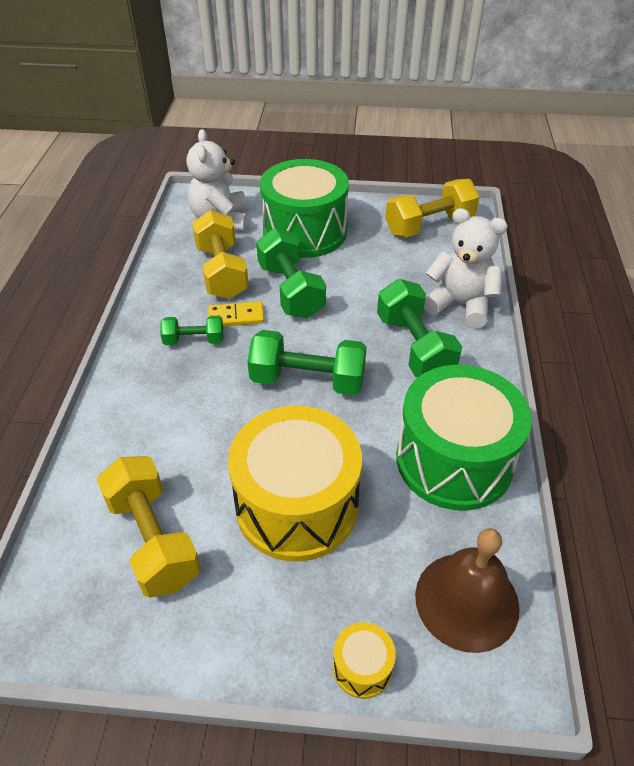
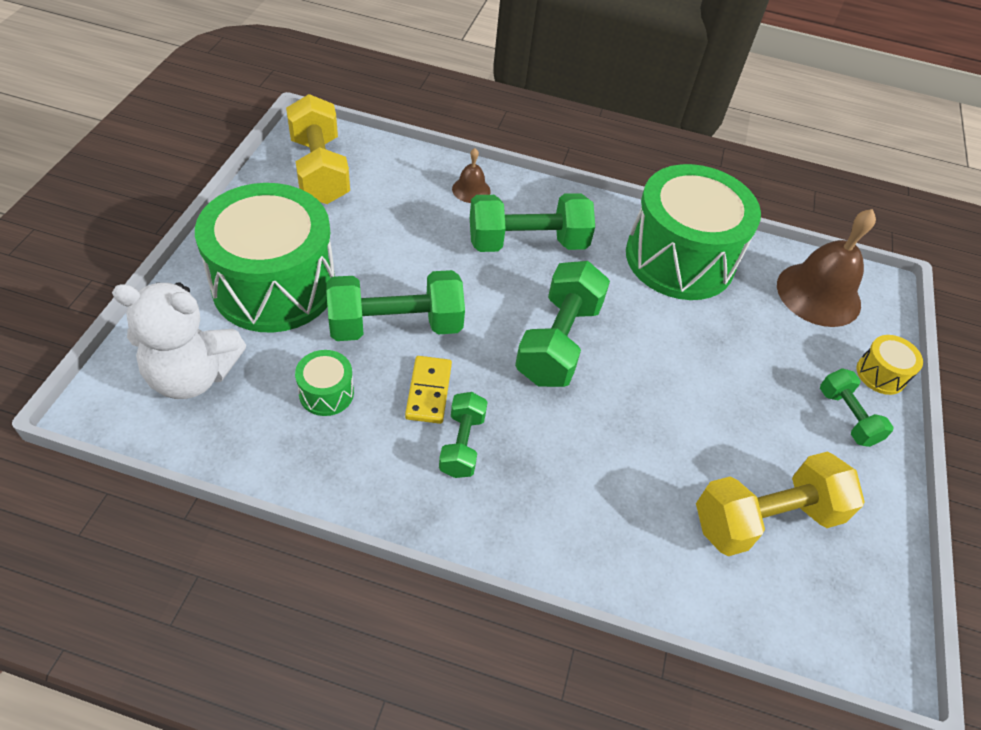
camera: 85 degrees left, 5 degrees up
(222, 272) = (326, 393): yellow dumbbell -> green drum
(287, 622) = (847, 417): none -> green dumbbell
(297, 505) = (725, 386): yellow drum -> none
(460, 304) = (471, 190): white teddy bear -> brown bell

